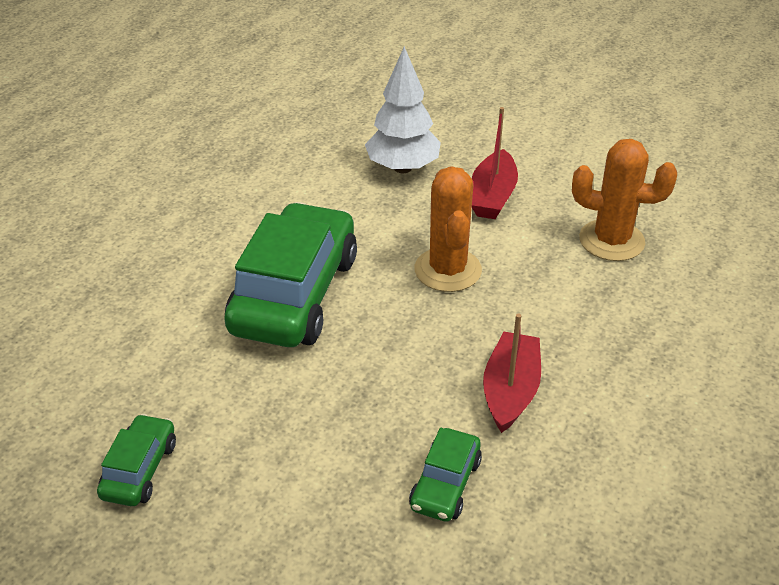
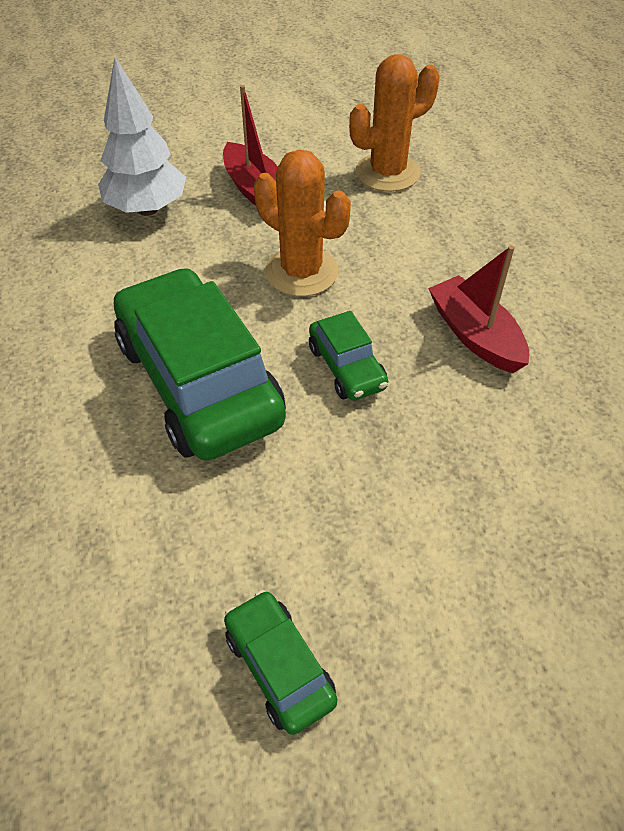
camera: 45 degrees left, 10 degrees up
(445, 484) = (533, 446): green car -> green car (347, 367)

